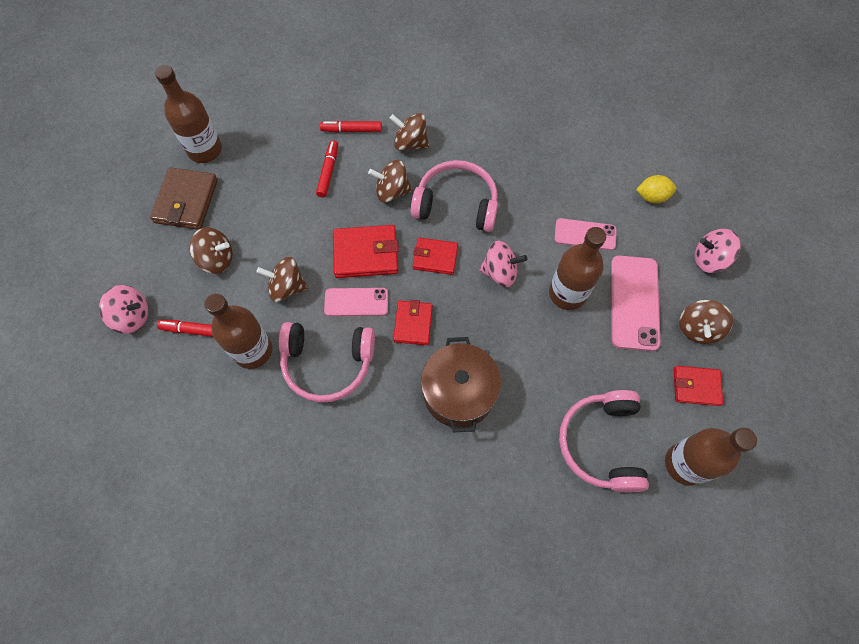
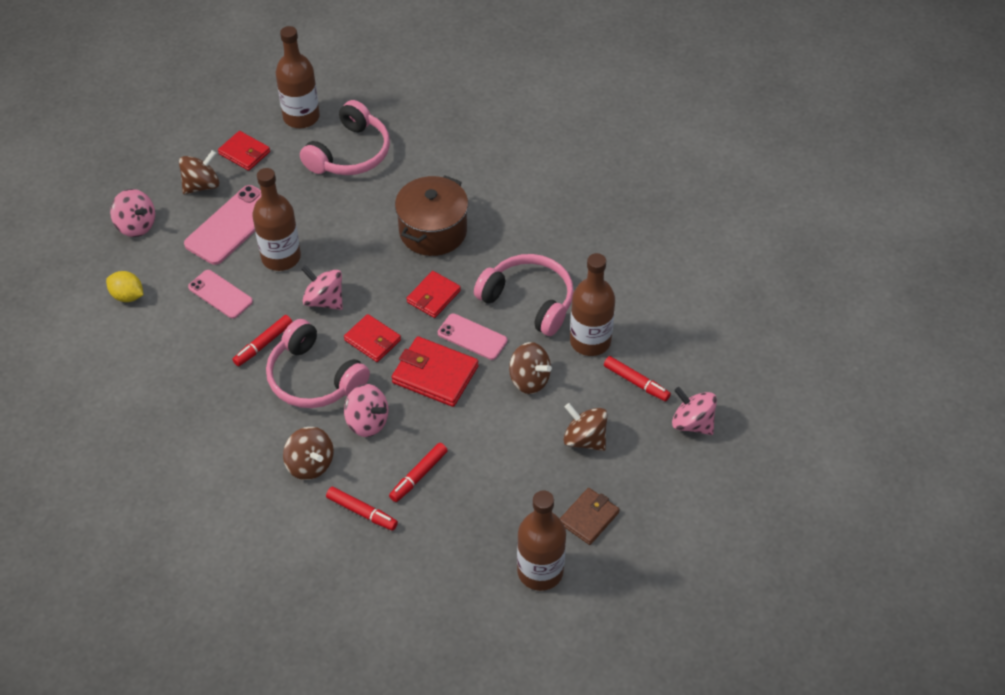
camera: 150 degrees left, 15 degrees down
(186, 201) = (589, 518): brown wallet -> brown wallet, size x0.66
(392, 191) = (367, 422): brown spinning top -> pink spinning top
(516, 211) = (263, 344): none -> red marker

